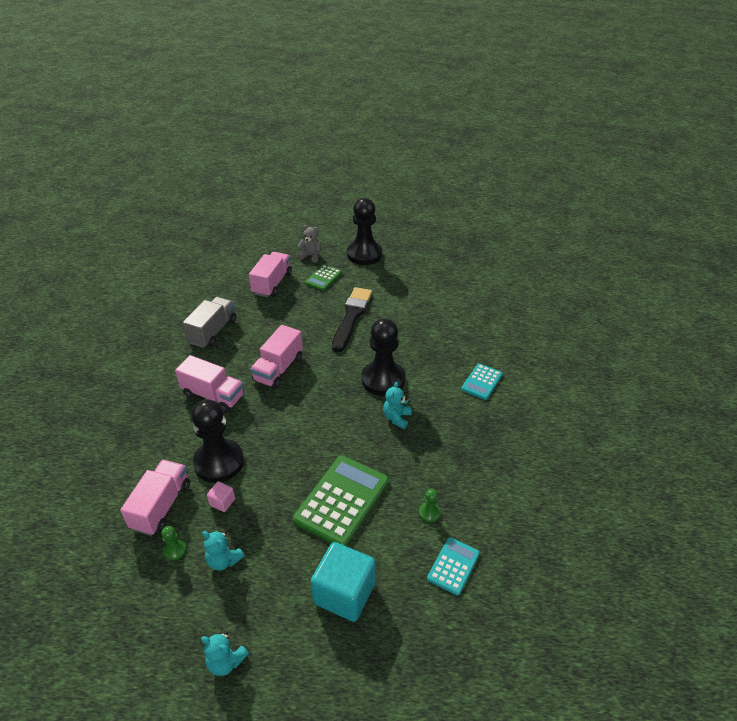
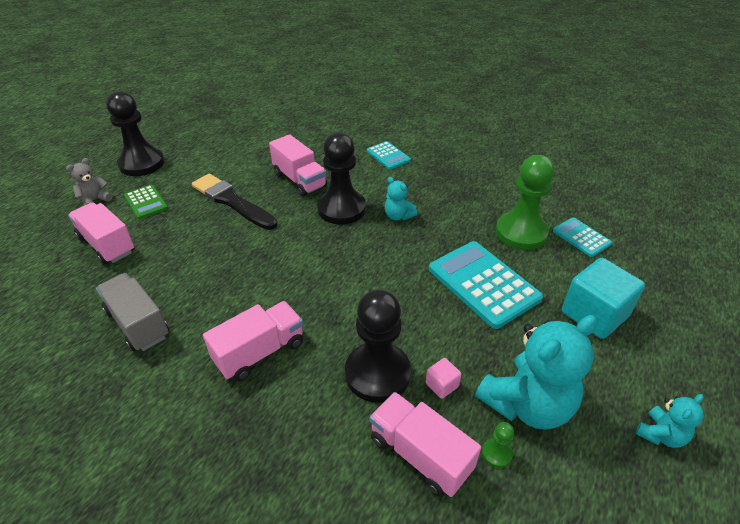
camera: 65 degrees left, 0 degrees up
(224, 560) = (527, 404): turquoise teddy bear -> turquoise teddy bear, size x2.06
(278, 369) = (263, 280): pink truck -> pink truck (299, 180)
(342, 501) = (483, 284): green calculator -> turquoise calculator
(429, 513) = (521, 232): green pawn -> green pawn, size x2.47

